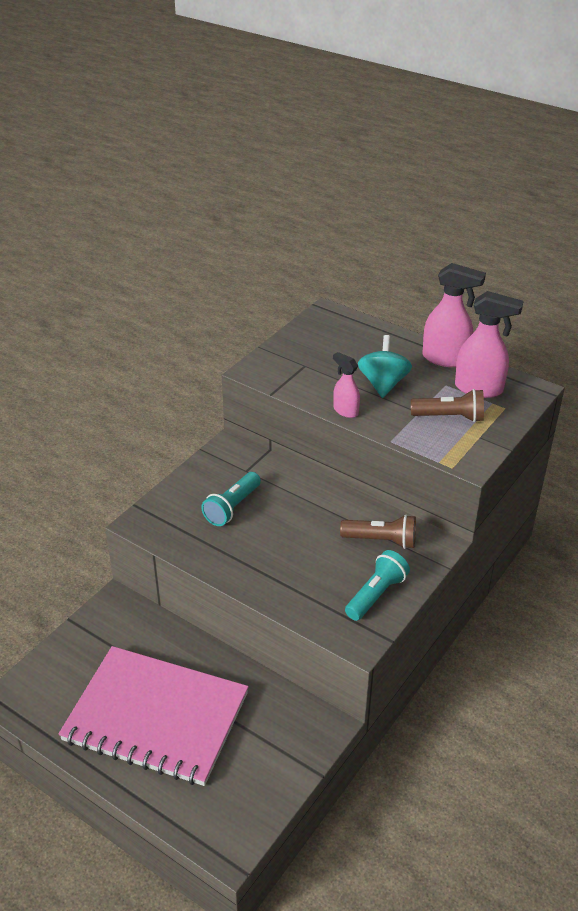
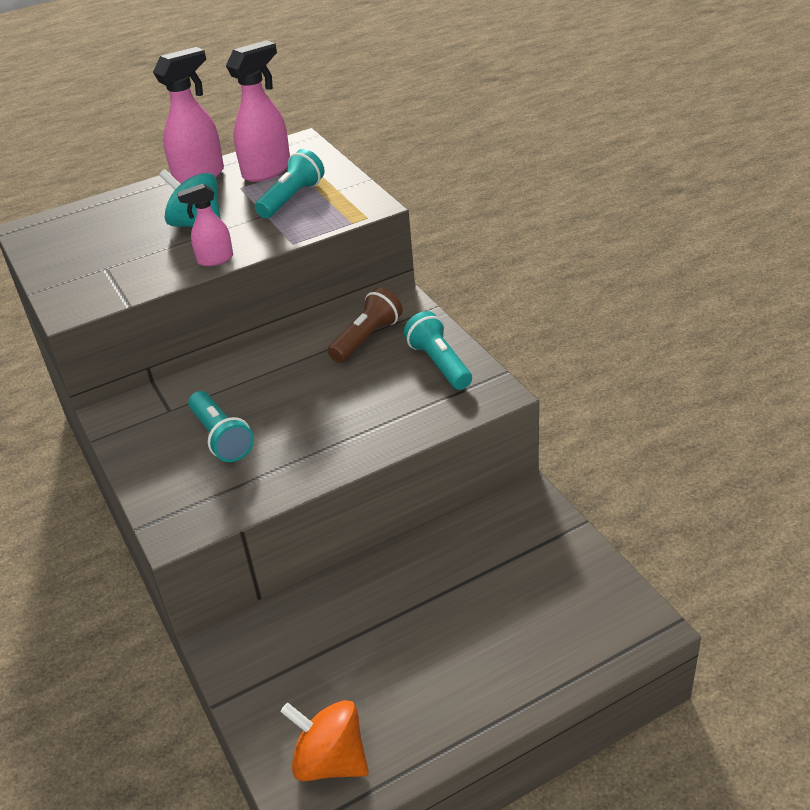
camera: 60 degrees left, 0 degrees up
(48, 695) = (330, 760): none -> orange spinning top
(156, 717) = (434, 647): pink notebook -> none
(449, 417) = (292, 198): brown flashlight -> turquoise flashlight

